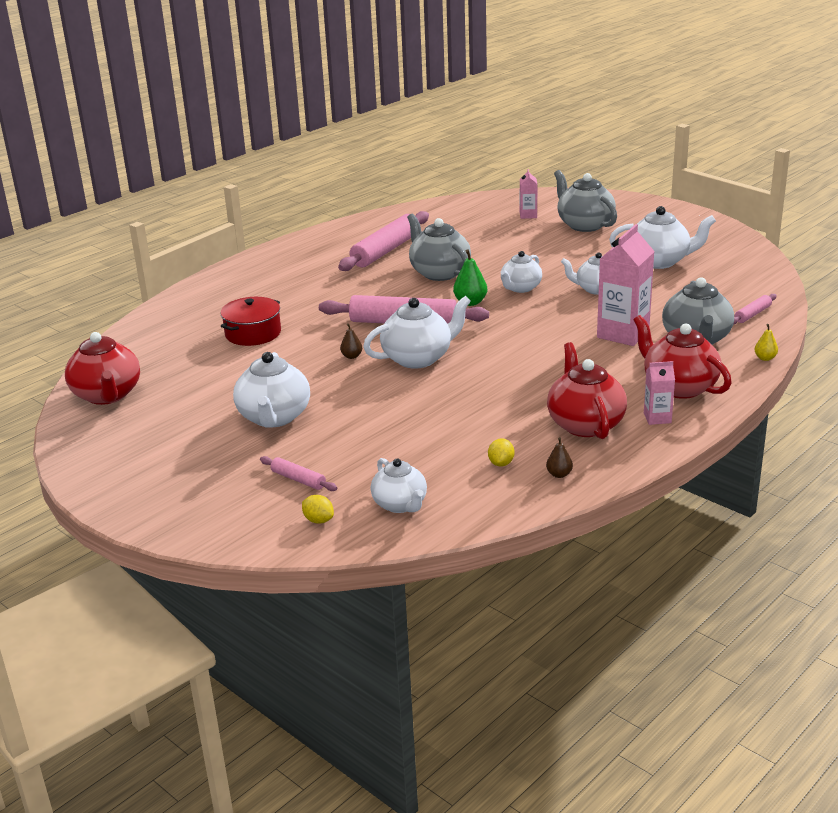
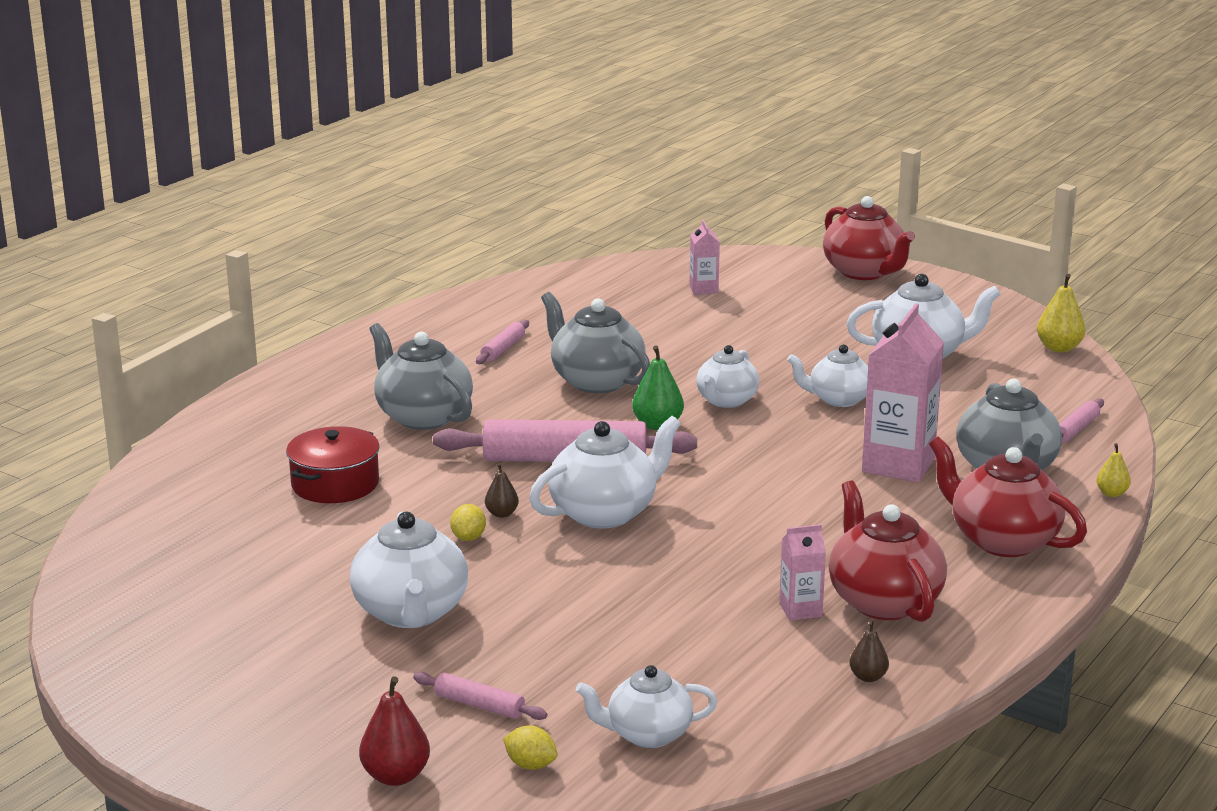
camera: 10 degrees left, 5 degrees down
(107, 395) = (132, 590): red teapot -> red teapot (865, 272)
(231, 522) = (396, 776): none -> red pear
(386, 251) = (503, 349): pink rolling pin -> pink rolling pin, size x0.47
(400, 504) = (647, 734): white teapot -> white teapot turned 120 degrees clockwise
(501, 463) = (778, 665): yellow lemon -> yellow lemon (468, 537)
(584, 225) = (792, 302): grey teapot -> grey teapot (423, 416)
(657, 418) = (984, 587): pink carton -> pink carton (800, 610)
(757, 259) = (1059, 348): none -> yellow pear

